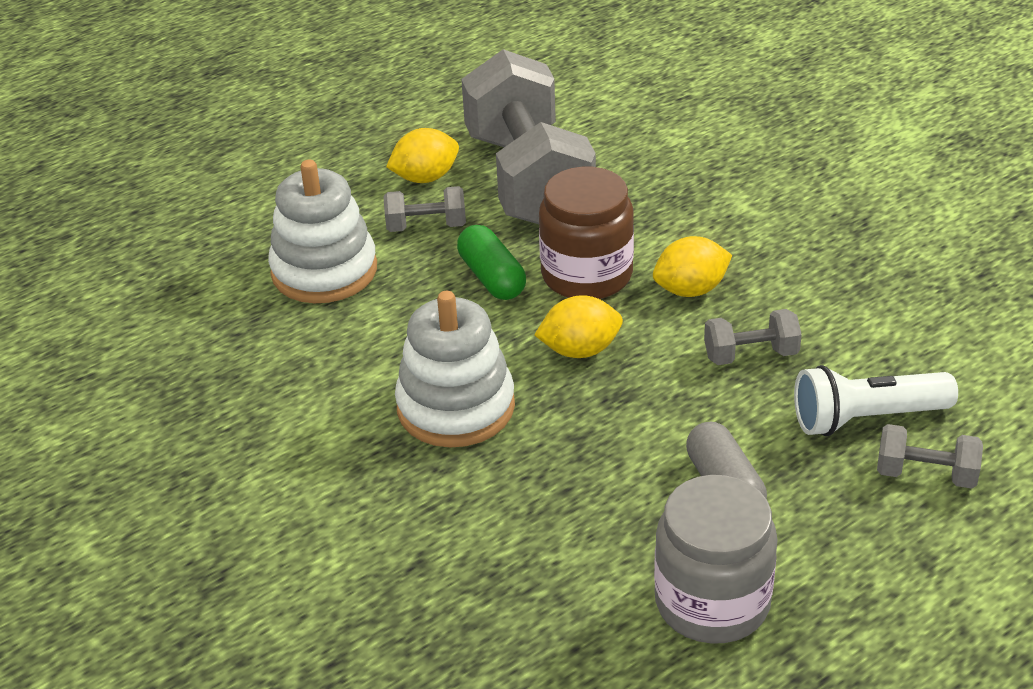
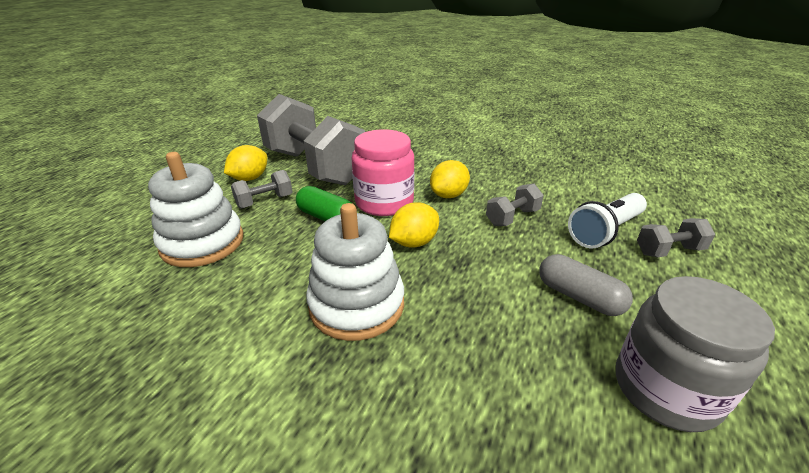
camera: 30 degrees left, 5 degrees down
(587, 275) = (384, 202): brown jar -> pink jar

